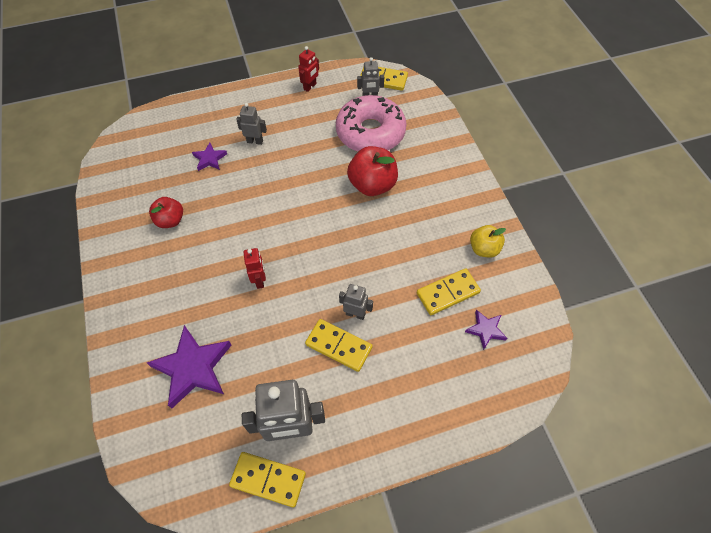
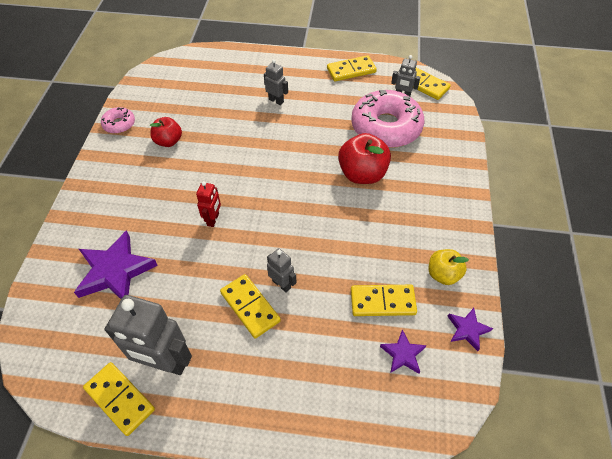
camera: 25 degrees right, 5 degrees down
(107, 221) = (119, 124): none -> pink donut
(210, 159) = (229, 102): purple star -> purple star (467, 329)
(310, 87) = (351, 70): red robot -> yellow domino

